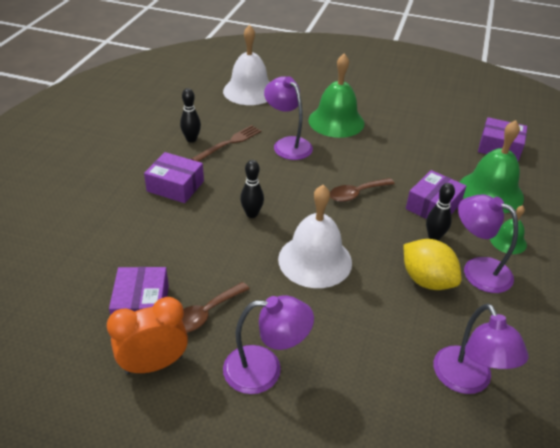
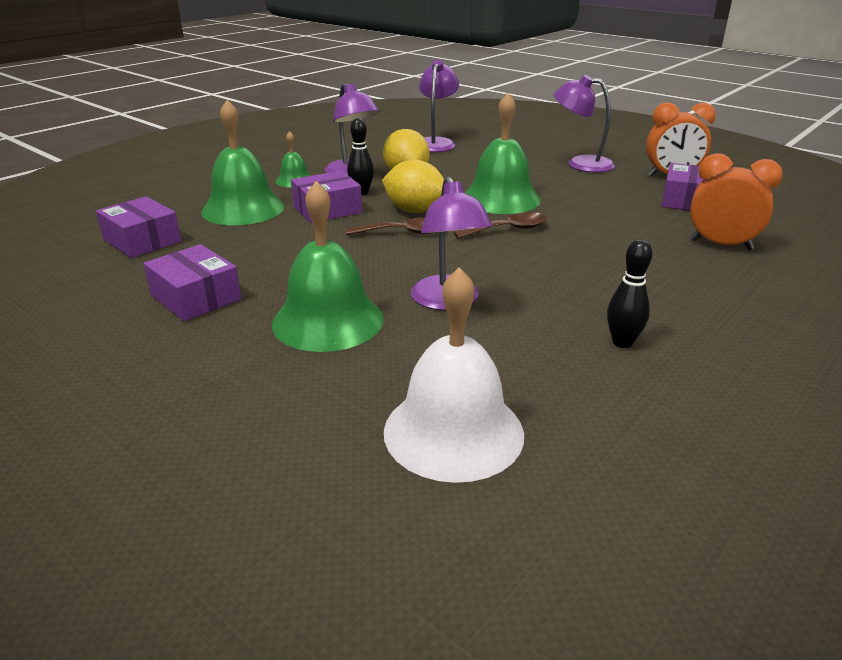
camera: 155 degrees left, 10 degrees down
(123, 237) = (721, 245): none -> orange clock
(175, 186) = (654, 280): purple box -> purple box (196, 297)
(205, 314) = (624, 189): brown spoon -> brown spoon (508, 229)
(229, 143) = (551, 322): brown fork -> none
(252, 214) = (551, 238): black bowling pin -> none
(315, 260) = (501, 198): white bell -> green bell
(370, 222) = (415, 211): none -> yellow lemon

